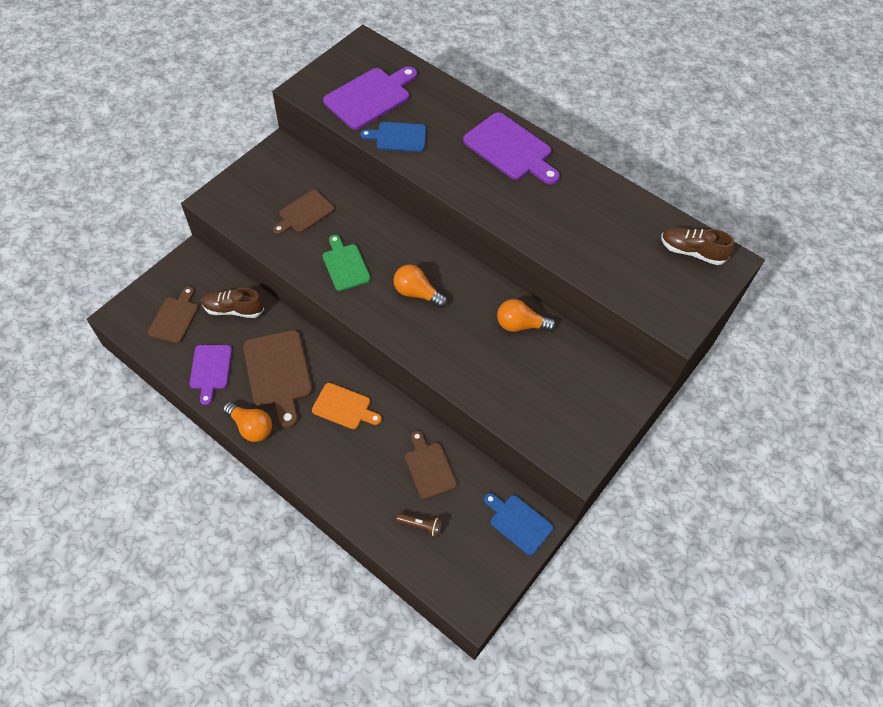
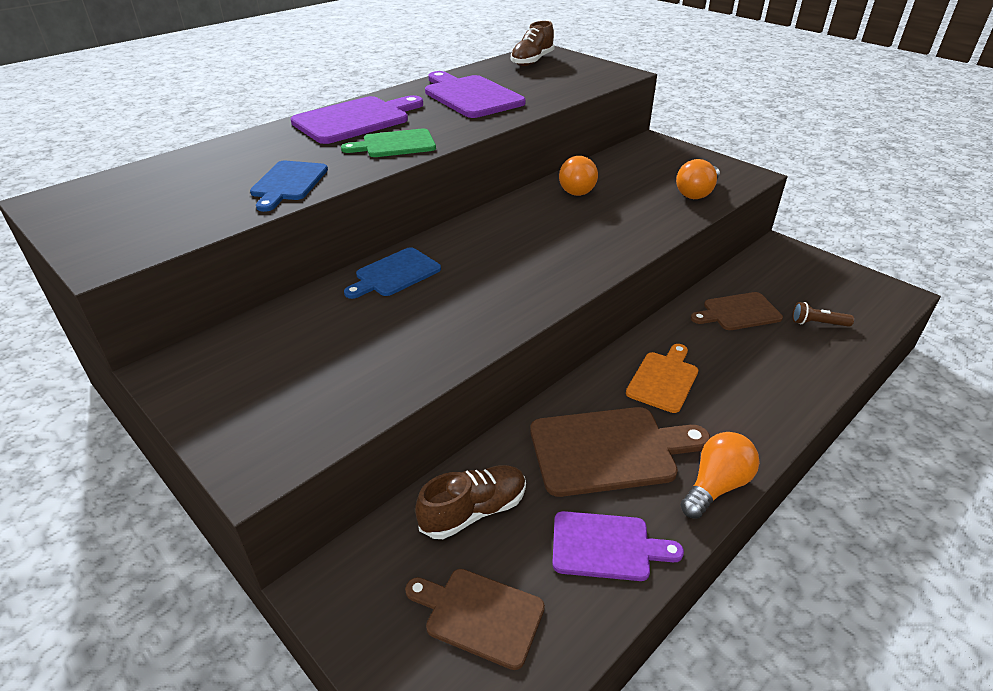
camera: 80 degrees left, 20 degrees down
(234, 309) = (473, 511): brown shoe -> brown shoe turned 135 degrees counterclockwise
(304, 213) = (344, 343): brown cutting board -> none
(345, 265) = (466, 305): green cutting board -> green cutting board (395, 144)
(370, 97) = (183, 200): purple cutting board -> purple cutting board (470, 96)
(417, 293) = (526, 249): orange light bulb -> orange light bulb (697, 193)
(420, 526) = (818, 323): brown flashlight -> brown flashlight turned 105 degrees counterclockwise
(518, 522) = (786, 259): blue cutting board -> blue cutting board (395, 274)

